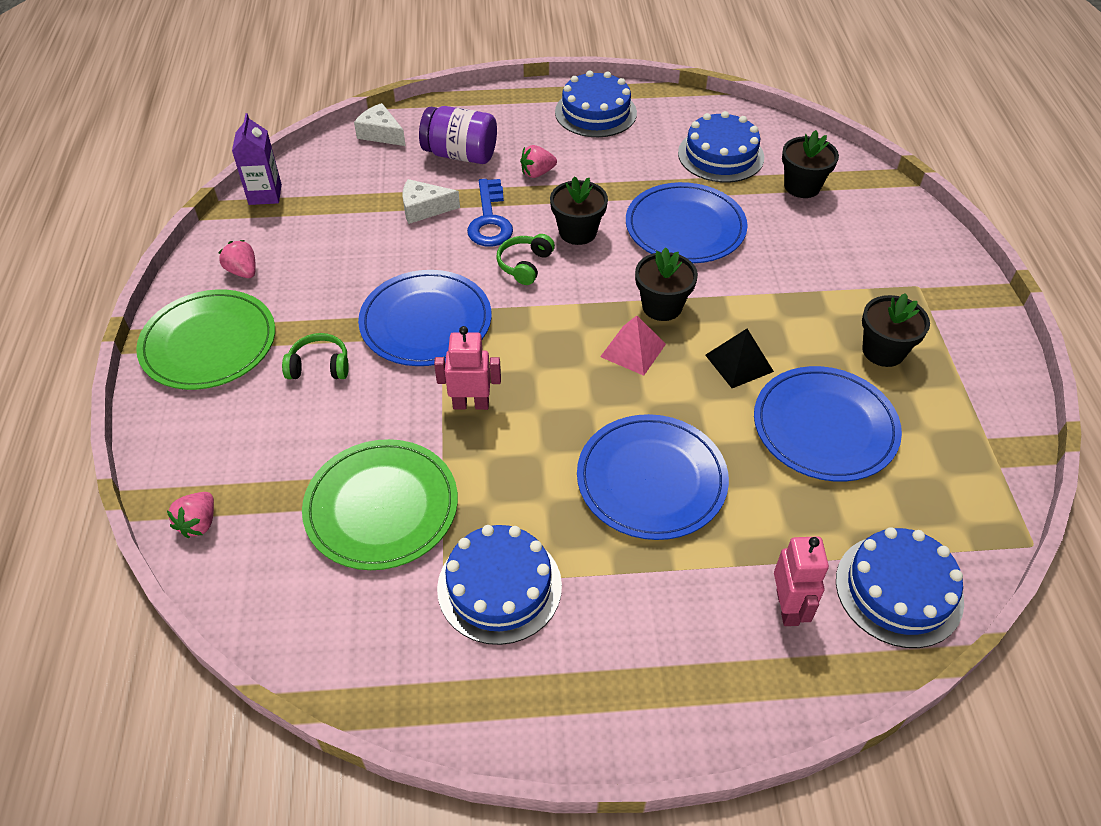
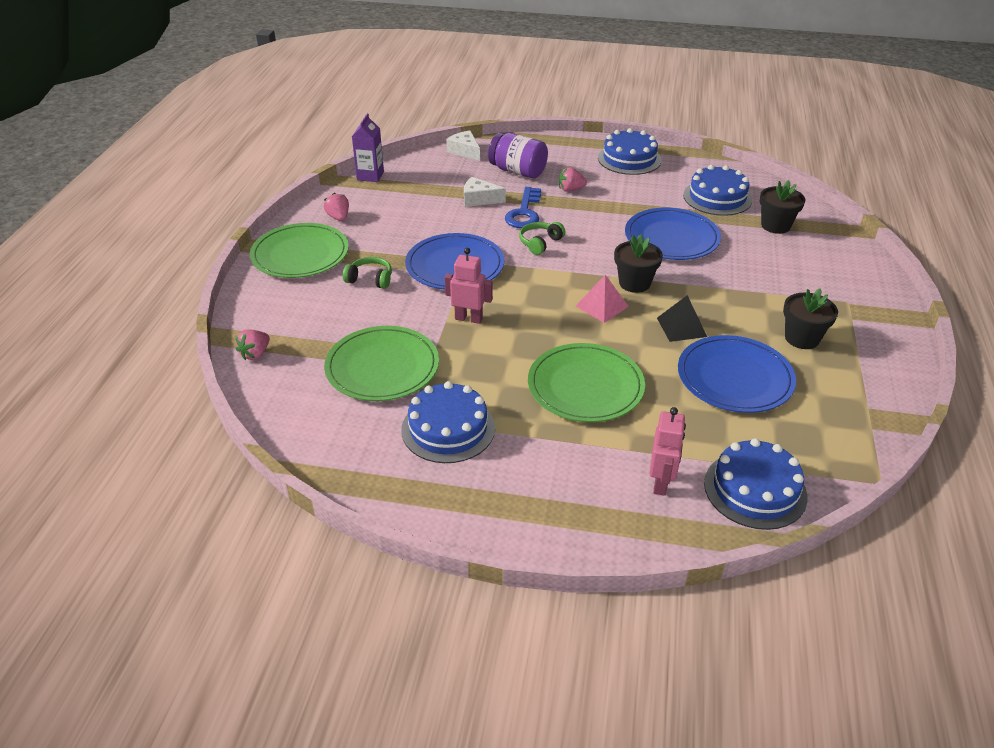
camera: 15 degrees right, 10 degrees down
(577, 232) = (587, 229): black flower pot -> none
(651, 479) = (585, 386): blue plate -> green plate

